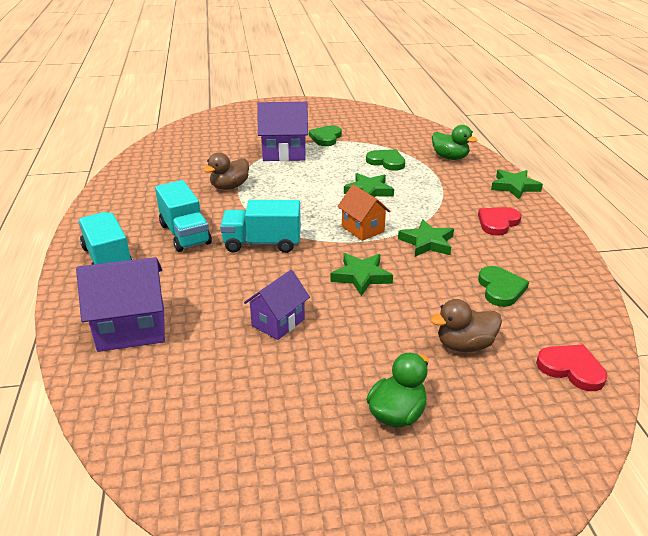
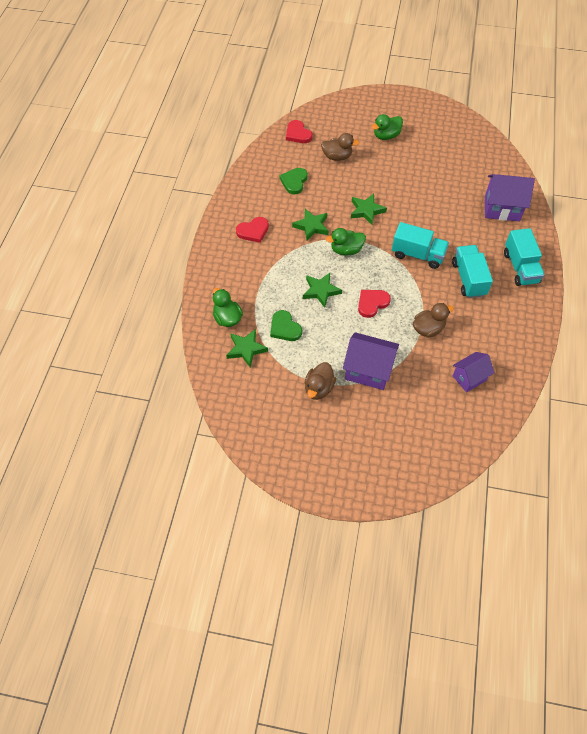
camera: 160 degrees left, 25 degrees up
(278, 322) = (424, 192): purple house -> purple house (469, 378)
(303, 193) = (372, 303): none -> red heart
(326, 138) = (319, 388): green heart -> brown duck
(363, 229) = (346, 250): orange house -> green duck
(514, 187) = (209, 264): green star -> green star (246, 349)

